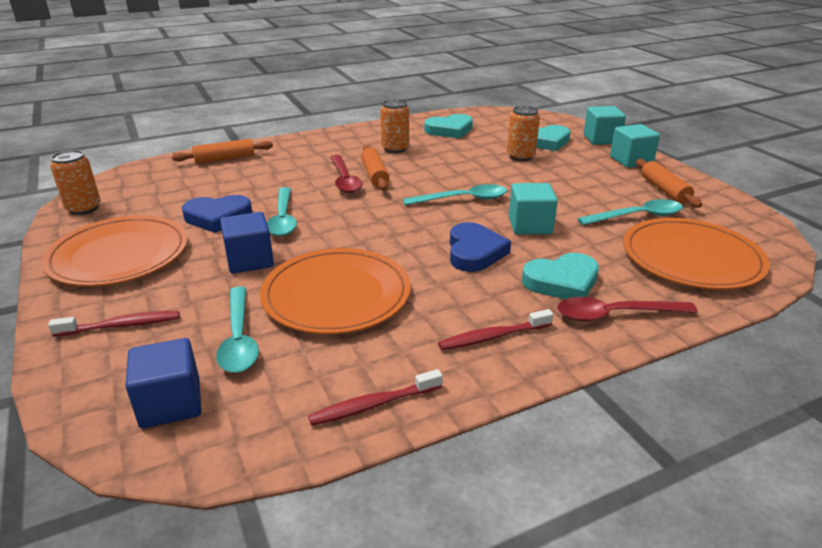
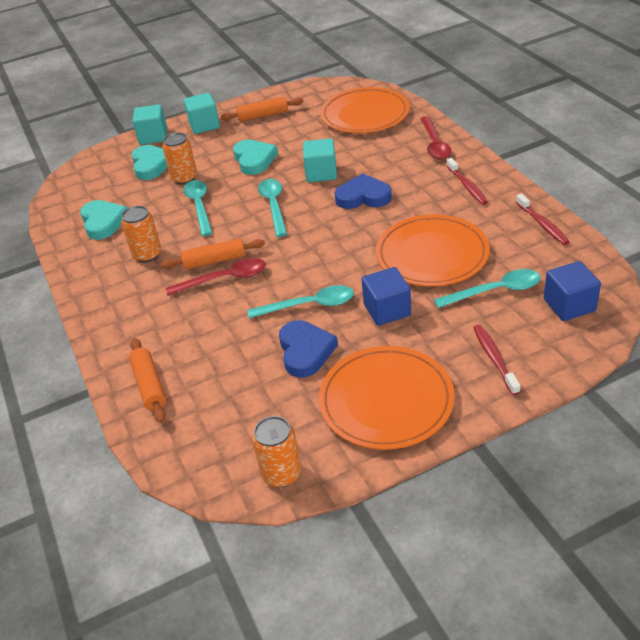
camera: 85 degrees left, 10 degrees up
(562, 282) = (400, 161): turquoise heart -> turquoise heart (254, 160)
(637, 216) = (306, 129): turquoise spoon -> turquoise spoon (199, 206)

